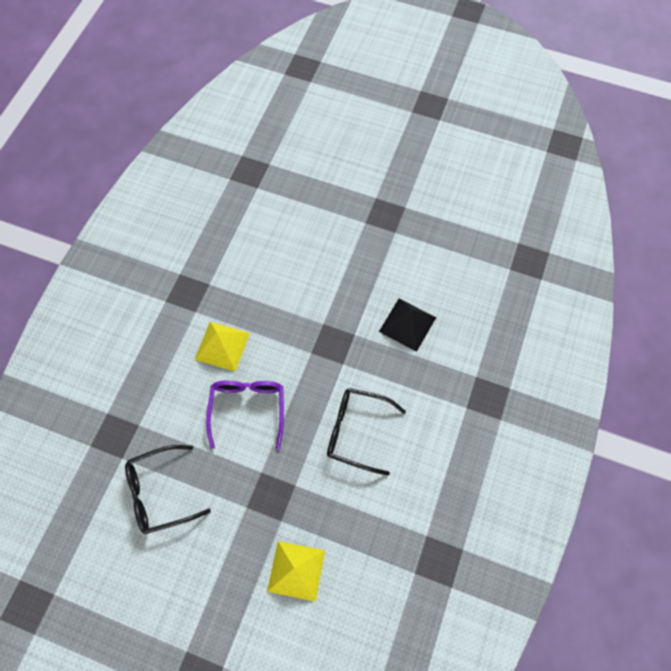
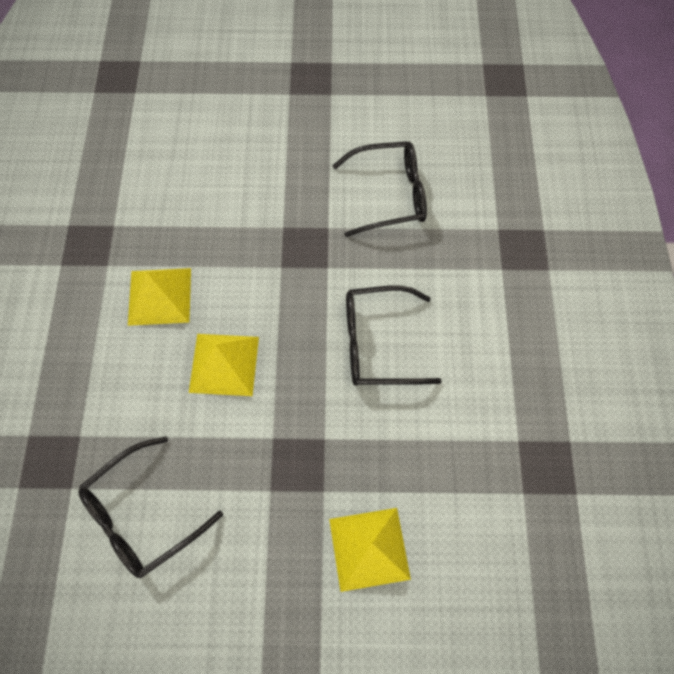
camera: 20 degrees left, 0 degrees up
(248, 409) = (224, 364): purple glasses -> yellow pyramid
(407, 324) = (389, 195): black pyramid -> black glasses

